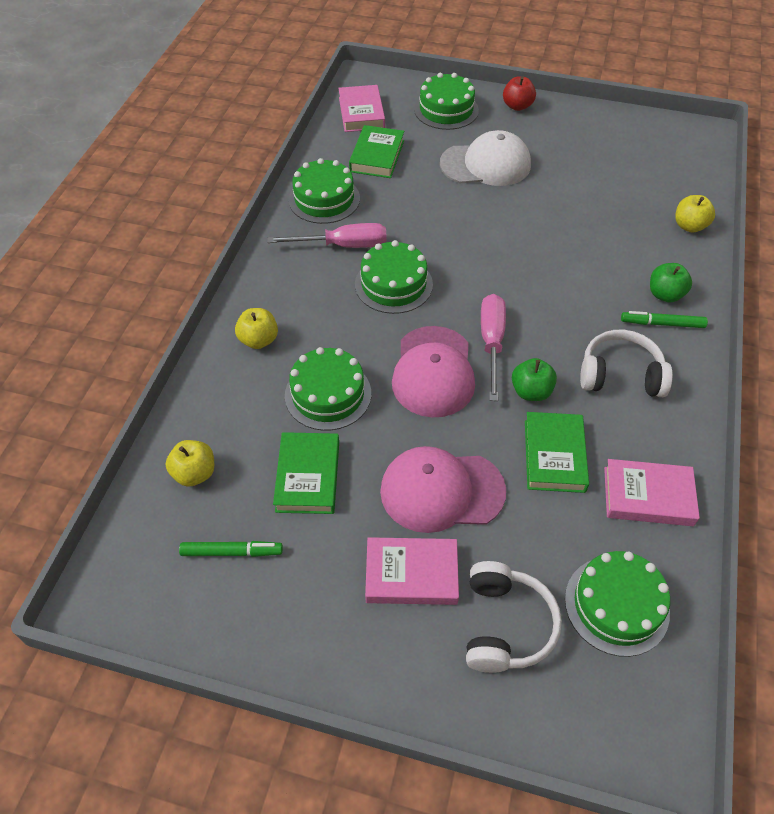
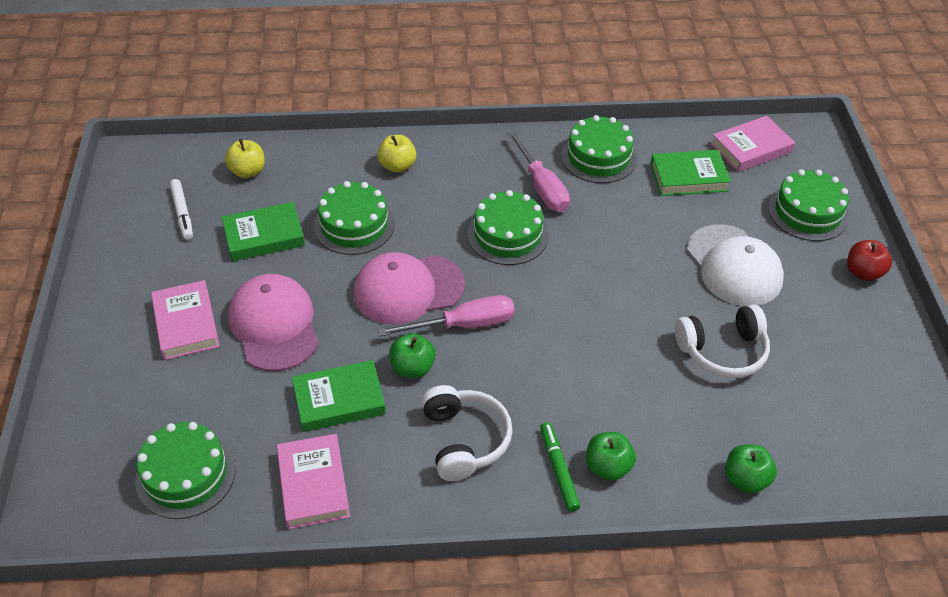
camera: 70 degrees right, 5 degrees down
(232, 552) = (182, 213): green marker -> white marker
(505, 625) = (151, 396): white headphones -> white headphones (722, 351)
(689, 226) = (745, 479): yellow apple -> green apple

